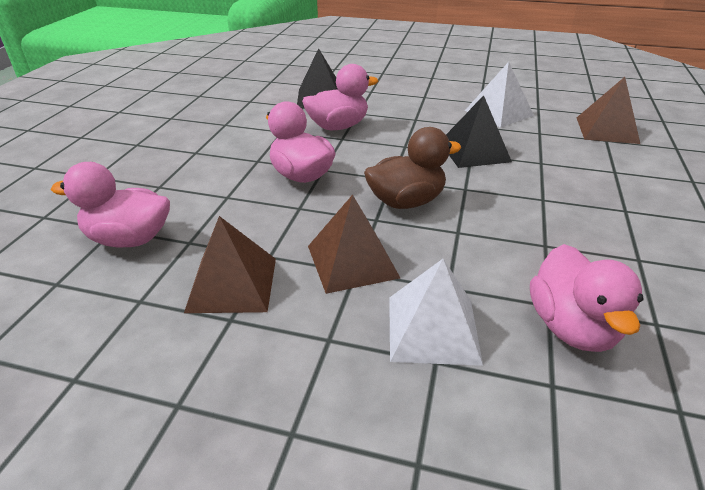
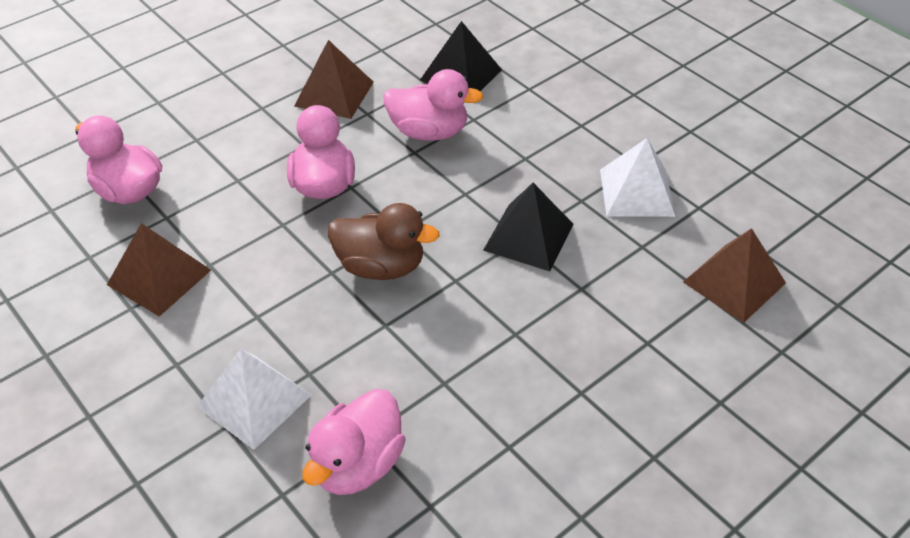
camera: 35 degrees right, 10 degrees up
(352, 261) = (264, 305): brown pyramid -> brown pyramid (334, 94)

